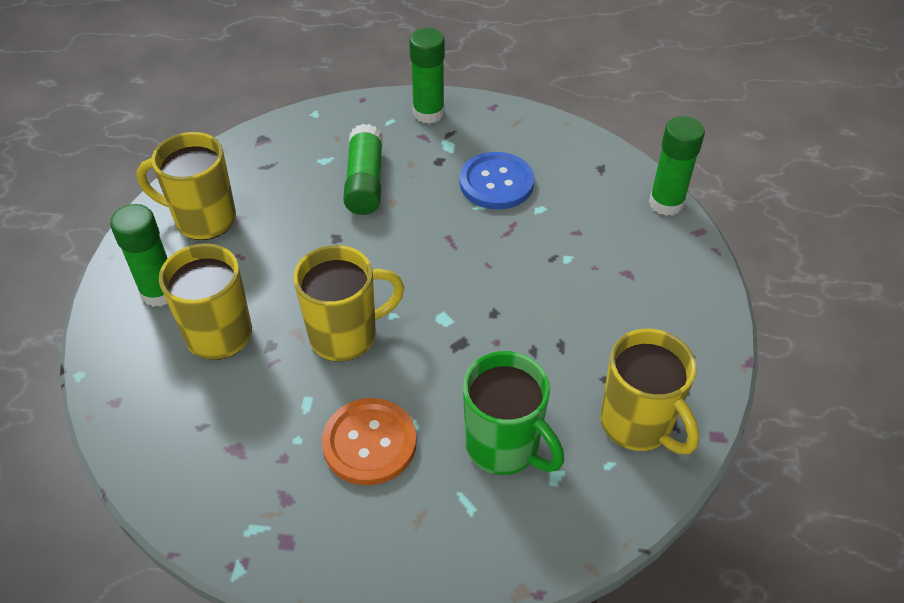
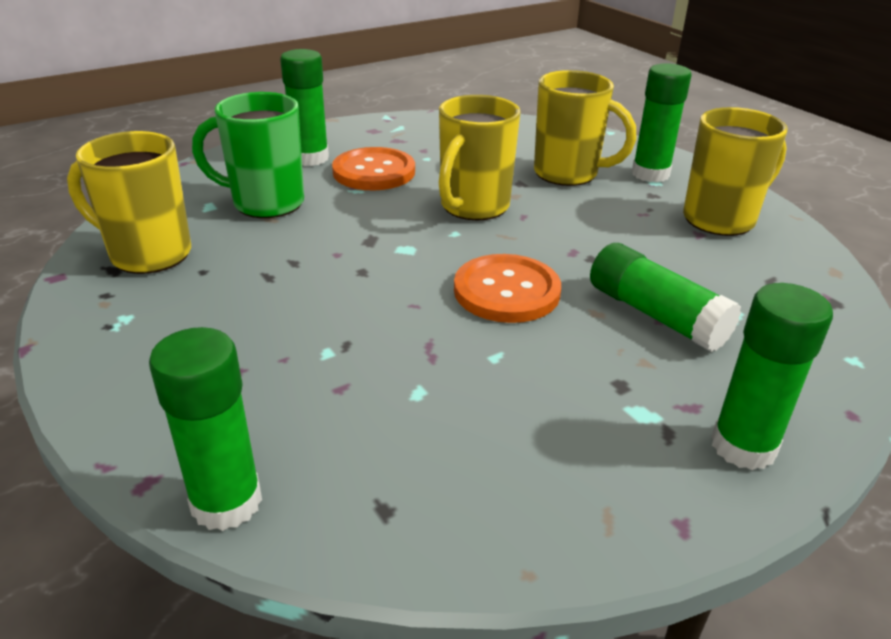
camera: 140 degrees right, 15 degrees down
(405, 513) = (310, 158): none -> green glue stick
(423, 242) = (506, 291): none -> orange button
(496, 183) = (512, 394): blue button -> none

